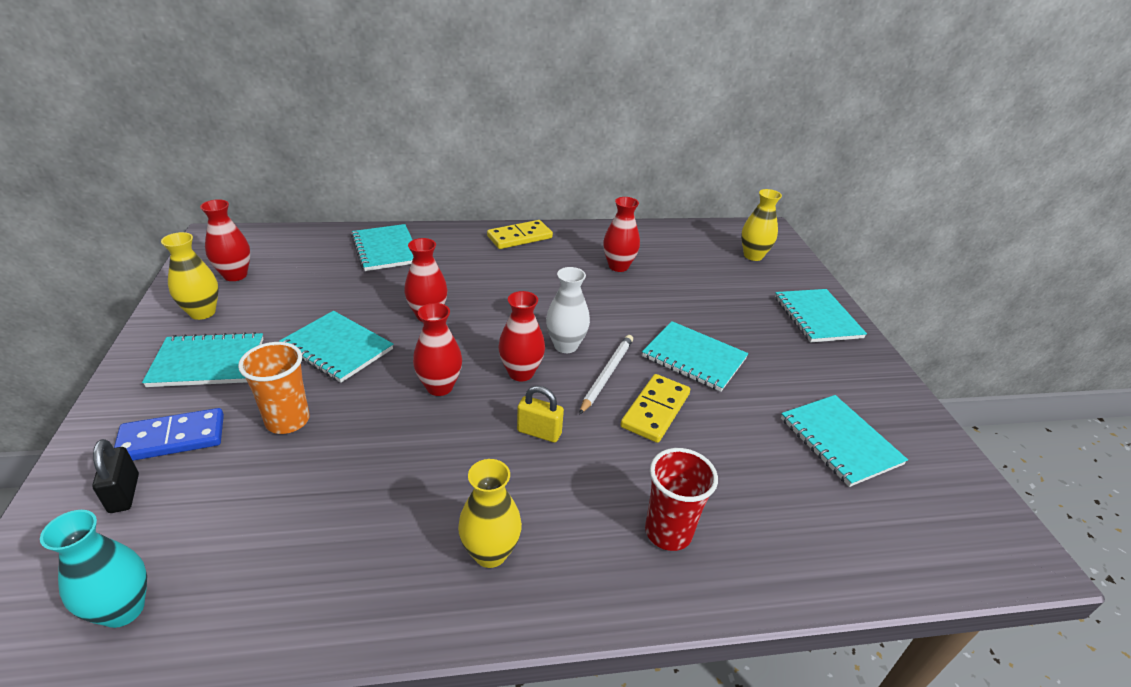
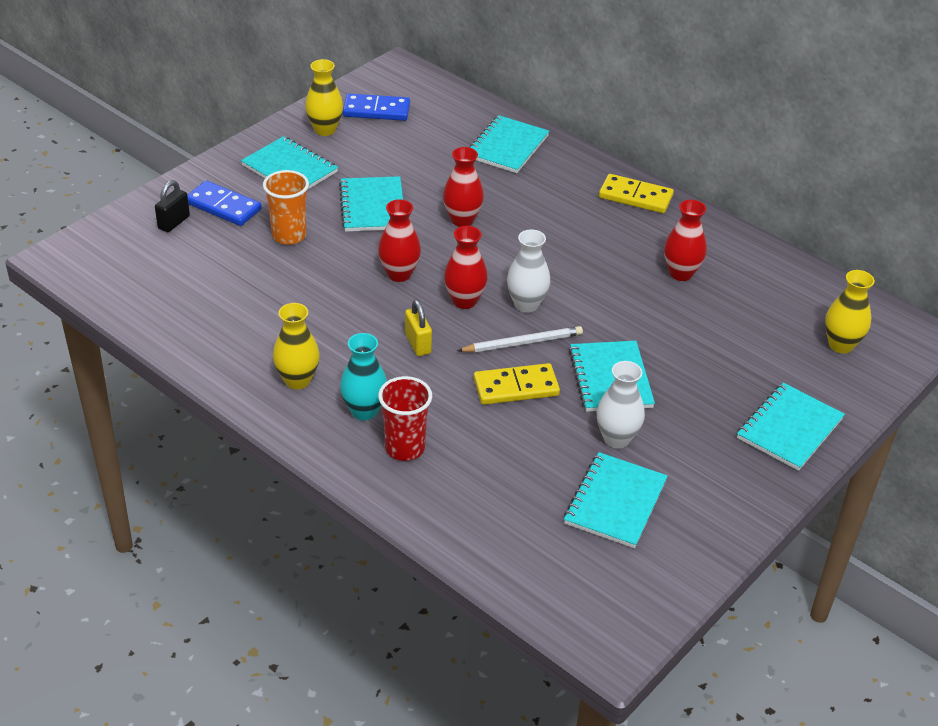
camera: 50 degrees right, 5 degrees up
(123, 609) = (122, 279): turquoise vase -> turquoise vase (364, 411)
(235, 275) = (376, 110): red vase -> blue domino
(765, 396) = (616, 438): none -> white vase

